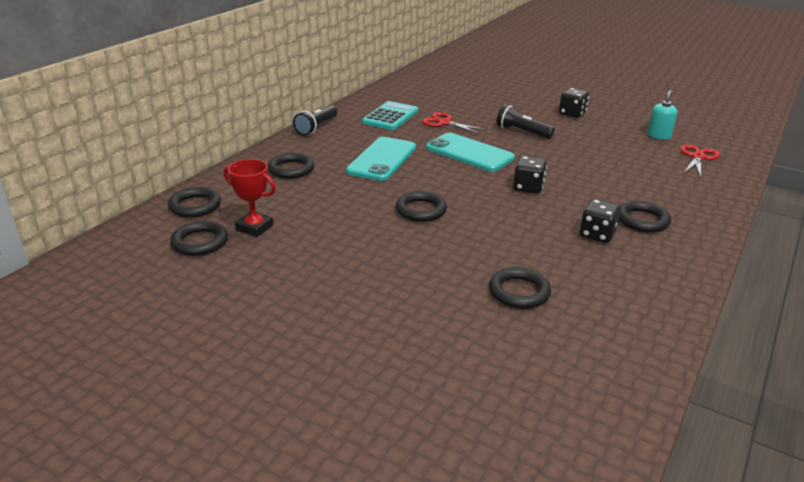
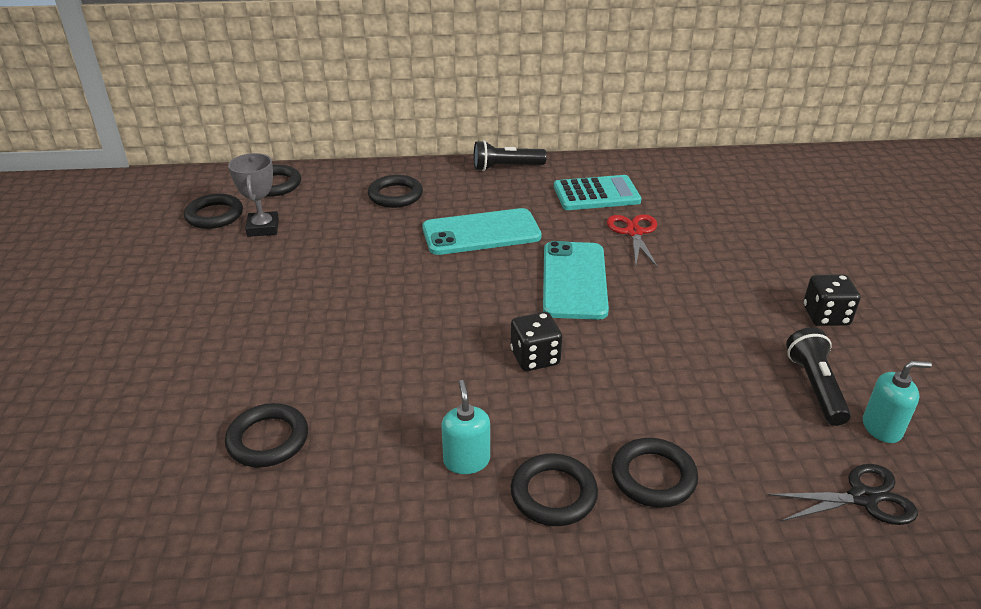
camera: 55 degrees right, 5 degrees up
(254, 227) = (263, 228): red trophy -> grey trophy
(421, 210) = (390, 303): black ring -> black ring (653, 477)
(522, 132) = (694, 296): black flashlight -> black flashlight (815, 387)
(597, 234) = (466, 460): black dice -> turquoise soap dispenser
(698, 157) = (863, 498): red scissors -> black scissors

